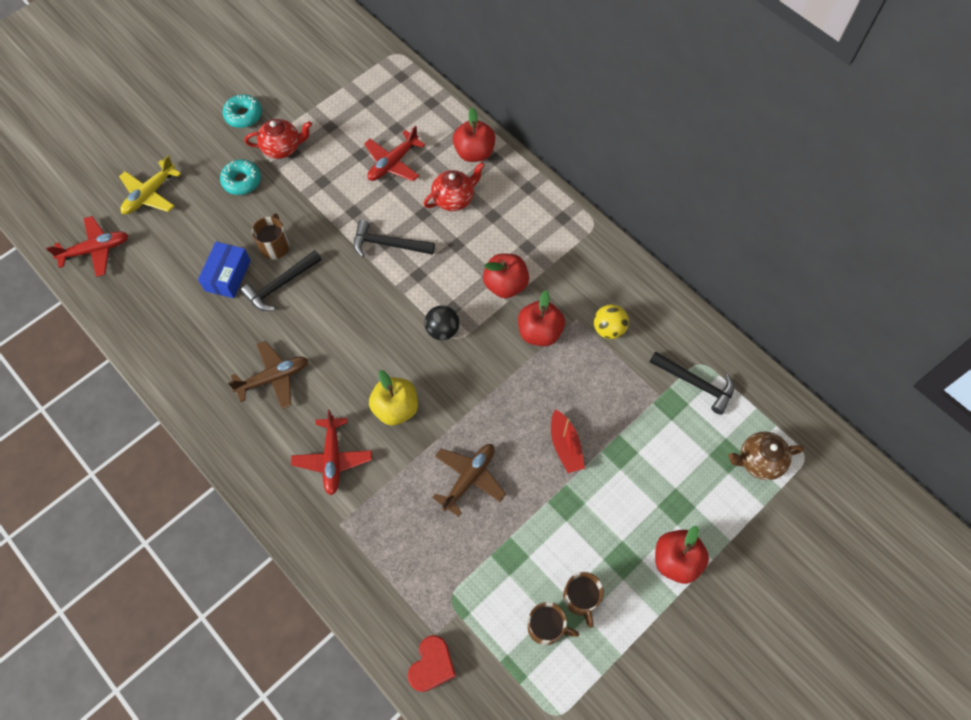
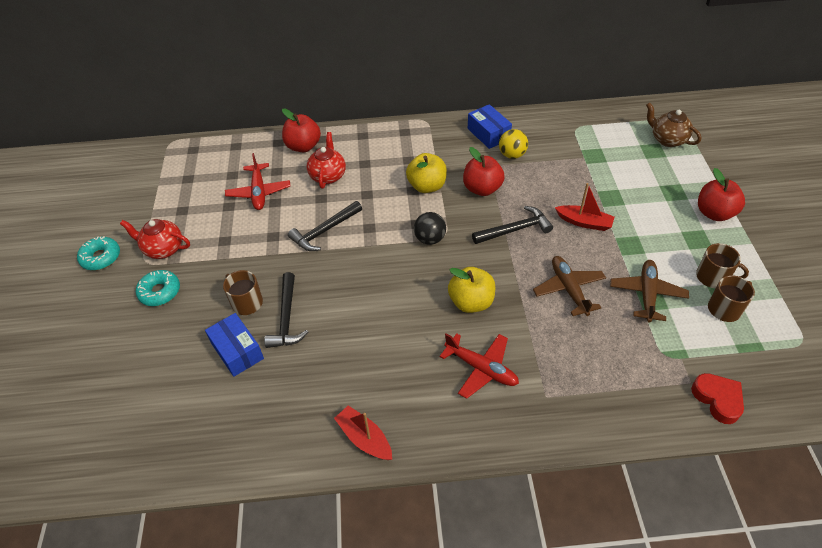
camera: 50 degrees left, 15 degrees down
(96, 250) = (92, 445): red plane -> none
(150, 194) = (89, 367): yellow plane -> none
(214, 416) = (364, 438): none -> red boat
(274, 378) = (369, 370): brown plane -> brown plane (647, 294)
(282, 148) = (163, 249): red teapot -> red teapot turned 105 degrees counterclockwise
(505, 285) = (427, 186): red apple -> yellow apple
(622, 290) = (488, 134): none -> blue box
(695, 384) = (589, 138): black hammer -> black hammer (515, 230)
(759, 461) = (667, 139): brown teapot -> brown teapot turned 105 degrees clockwise

